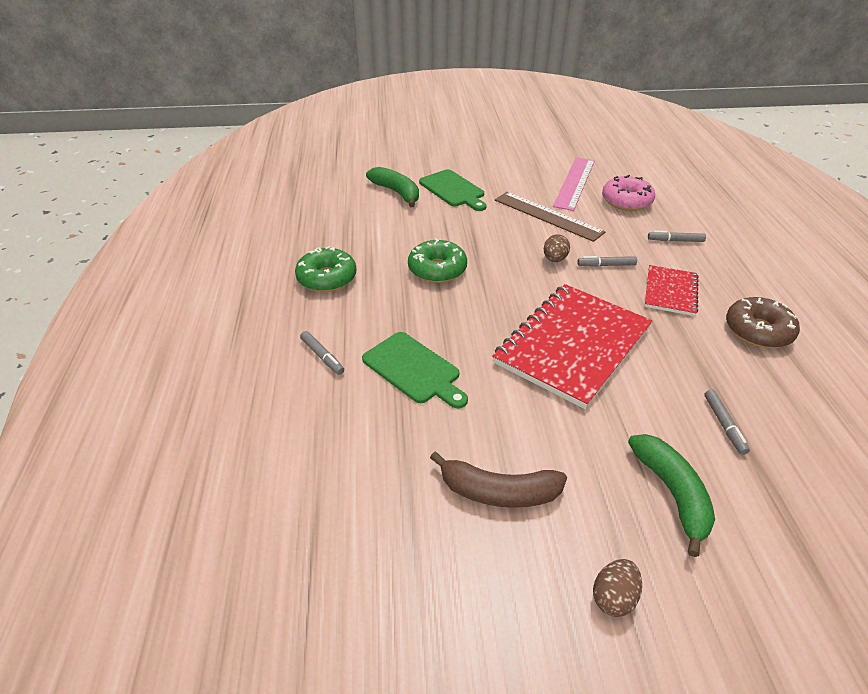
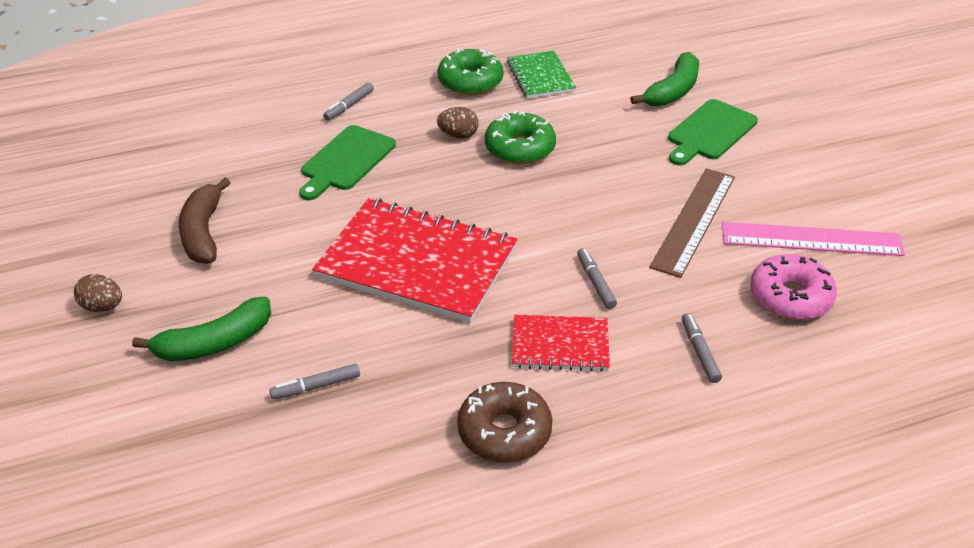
camera: 75 degrees right, 0 degrees up
(342, 242) = (540, 76): none -> green notebook
(554, 259) = (586, 236): brown egg -> brown egg (458, 135)

